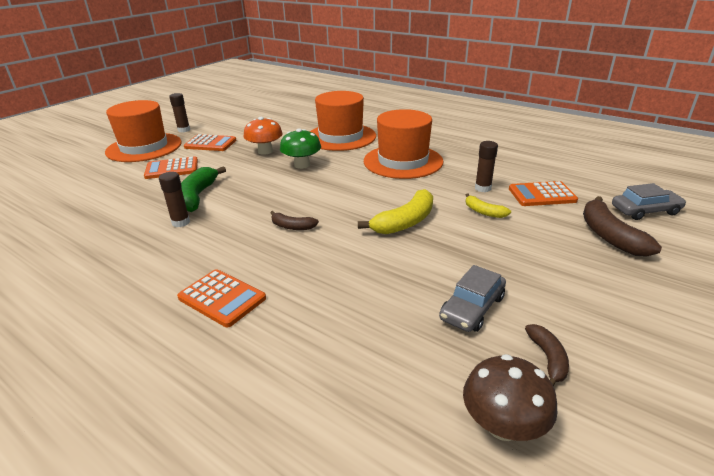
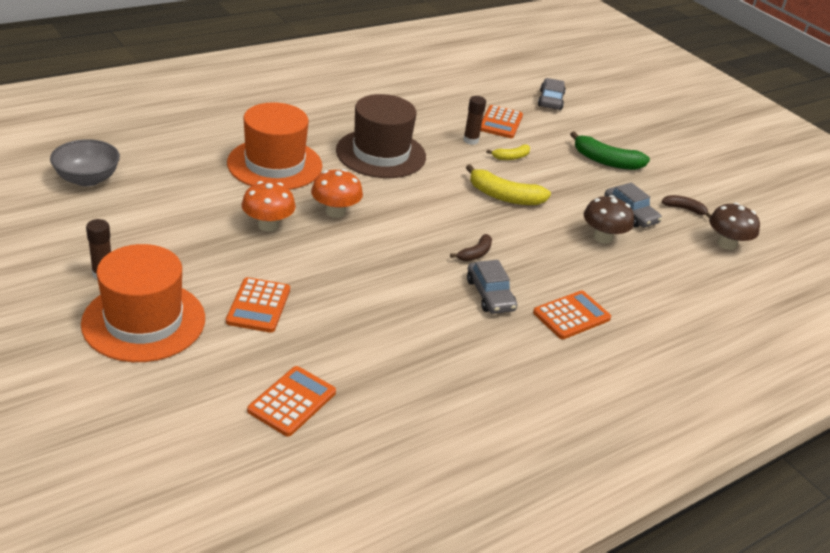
camera: 75 degrees left, 5 degrees up
(181, 222) = (421, 319): brown glue stick -> none
(197, 196) = (363, 298): green banana -> green banana (606, 161)
(210, 144) = (194, 260): orange calculator -> orange calculator (292, 401)
(232, 245) = (490, 295): none -> grey car
(271, 107) = (87, 179): none -> grey bowl
(302, 165) = (335, 212): green mushroom -> orange mushroom
(393, 295) = (603, 237): none -> brown mushroom
(403, 161) = (381, 154): orange hat -> brown hat
(405, 222) = (504, 196): yellow banana -> yellow banana turned 135 degrees clockwise
(609, 236) = (574, 129): brown banana -> none

